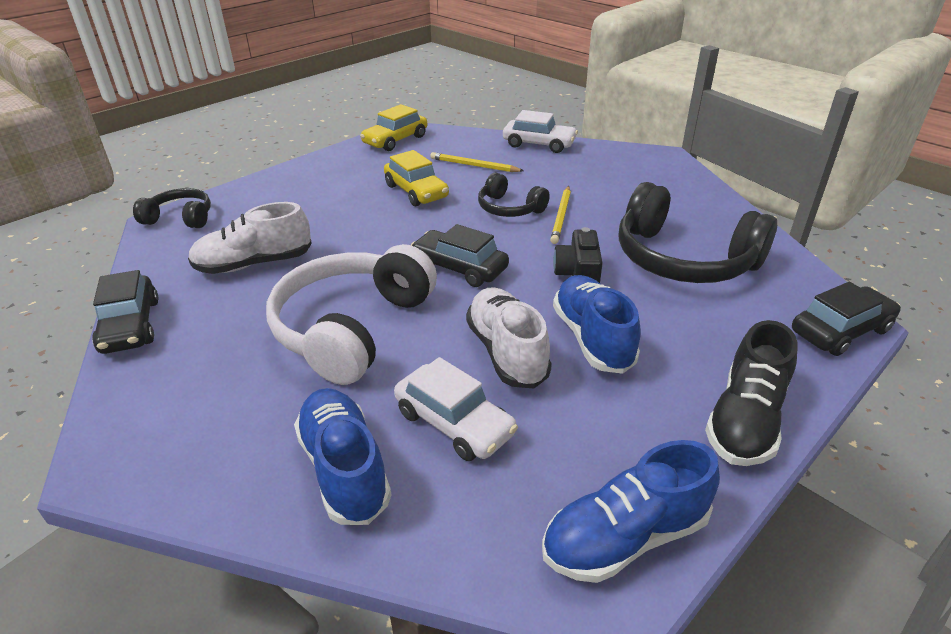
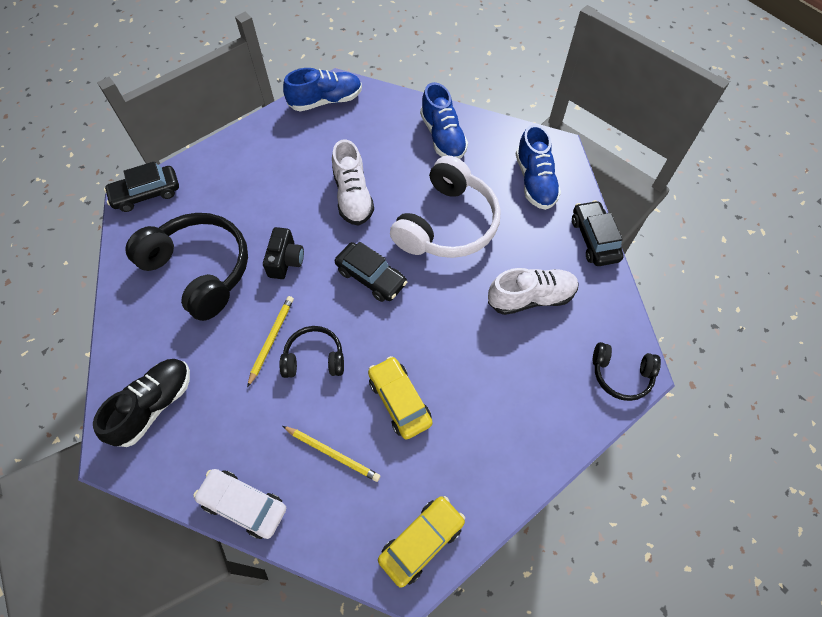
camera: 175 degrees left, 25 degrees up
(454, 423) = (389, 155): white car -> none
(509, 208) = (314, 358): black headphones -> black headphones turned 45 degrees counterclockwise
(592, 338) = (298, 202): blue shoe -> blue shoe (535, 181)
(745, 420) = (243, 144): black shoe -> black shoe (154, 405)

